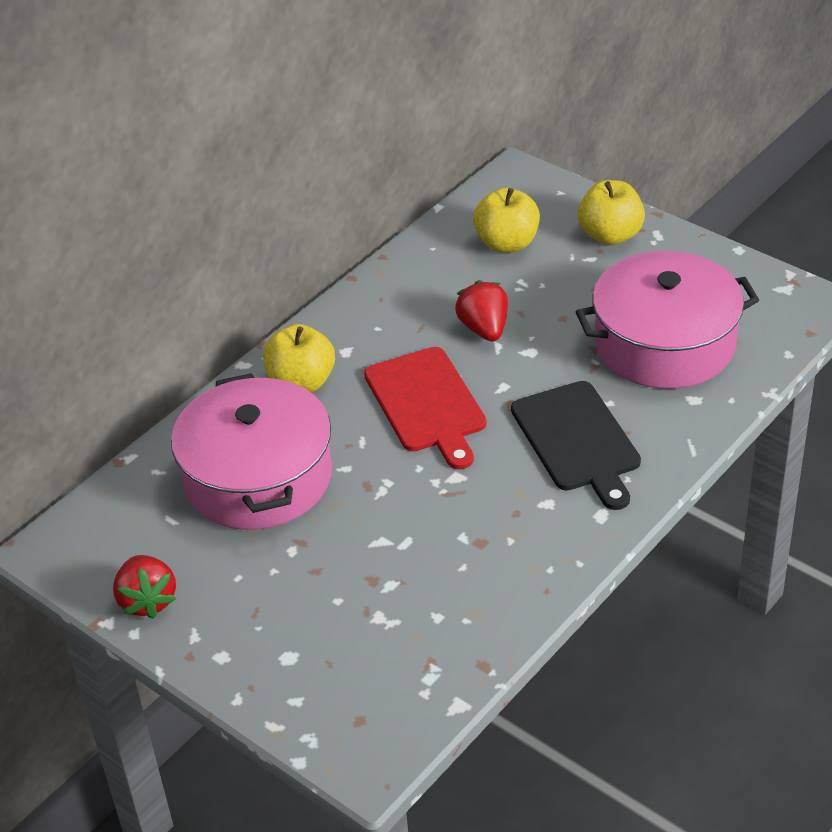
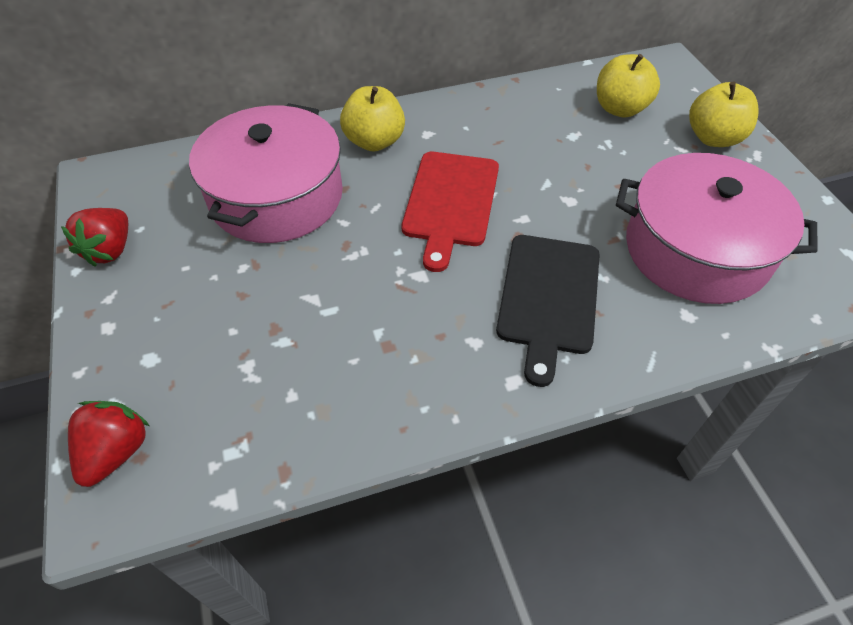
camera: 30 degrees right, 10 degrees up
(484, 329) = (547, 165): red strawberry -> red strawberry (116, 452)

